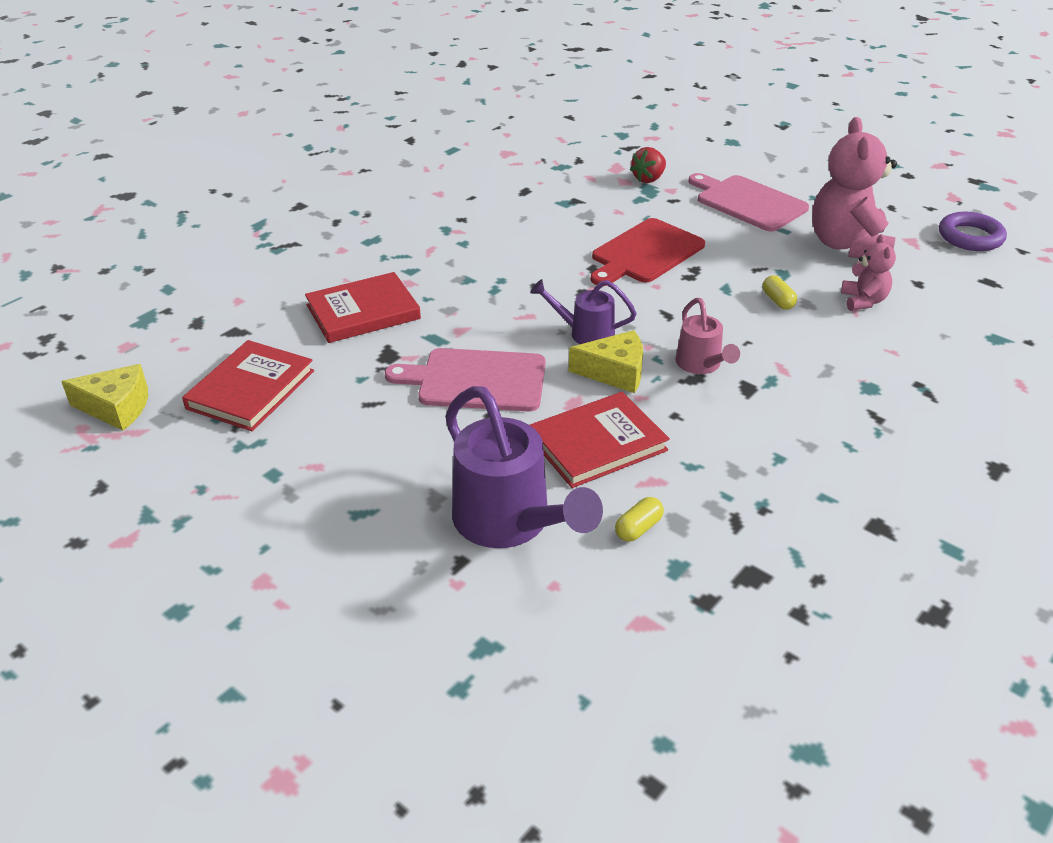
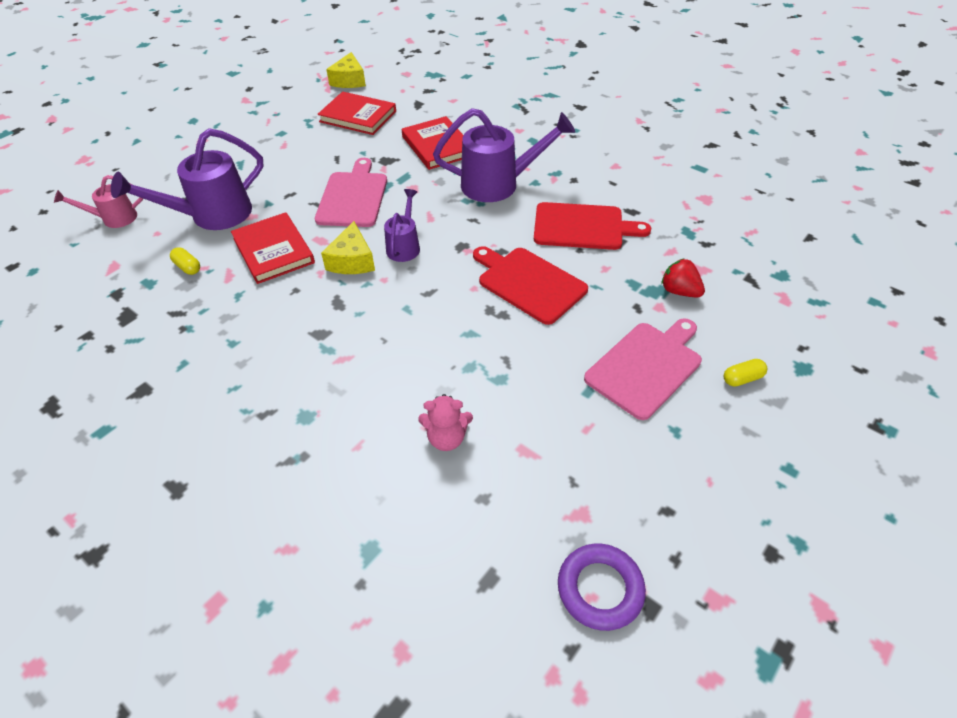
camera: 90 degrees right, 10 degrees up
(463, 267) = (498, 184): none -> purple watering can
(550, 219) = (582, 227): none -> red cutting board
(701, 365) = (354, 308): pink watering can -> pink watering can (114, 218)
(778, 301) = (448, 368): yellow capsule -> yellow capsule (742, 379)
(848, 246) = (560, 444): pink teddy bear -> none

